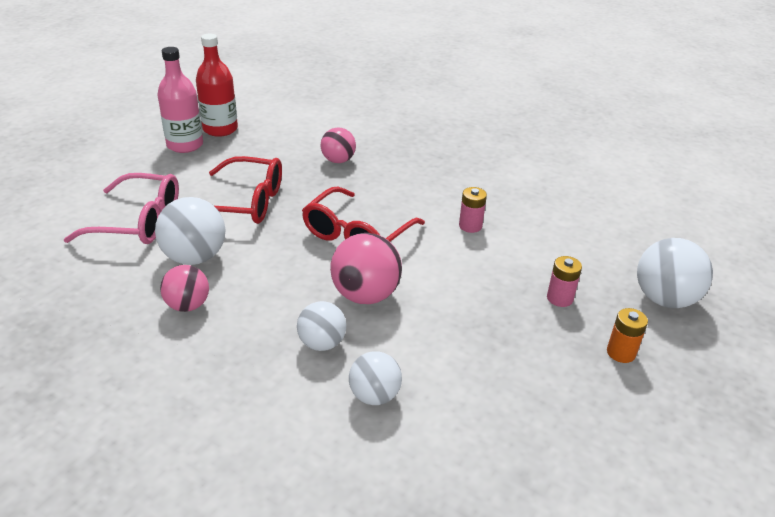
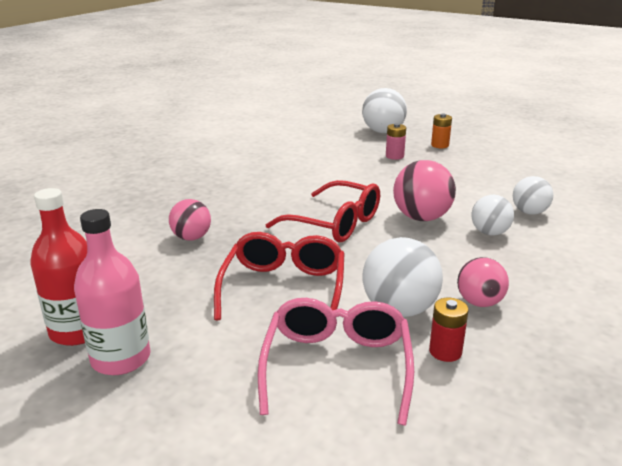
camera: 90 degrees left, 10 degrees down
(130, 273) = (445, 351): none -> red battery
(470, 226) = (312, 179): pink battery -> none

